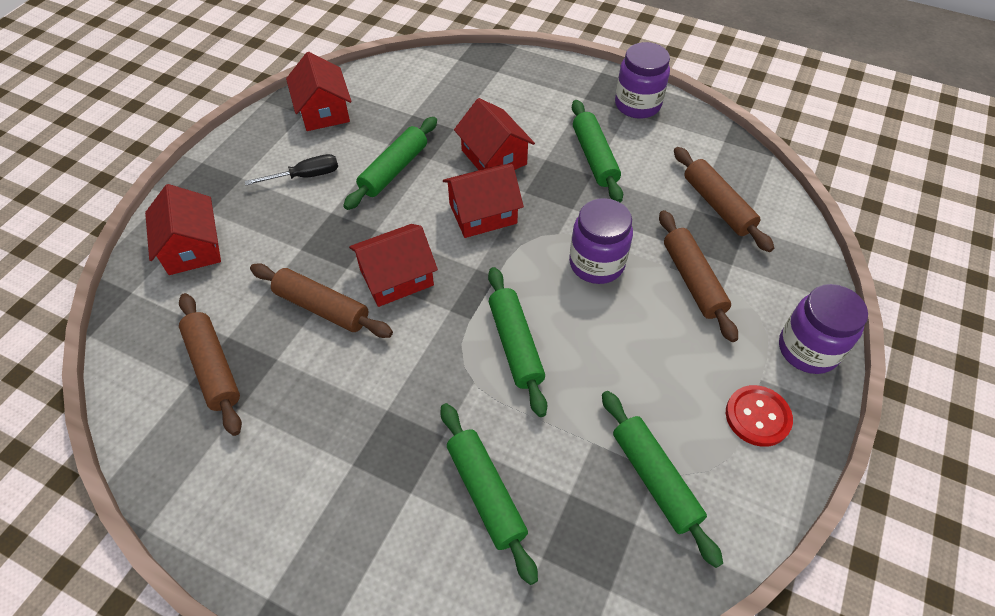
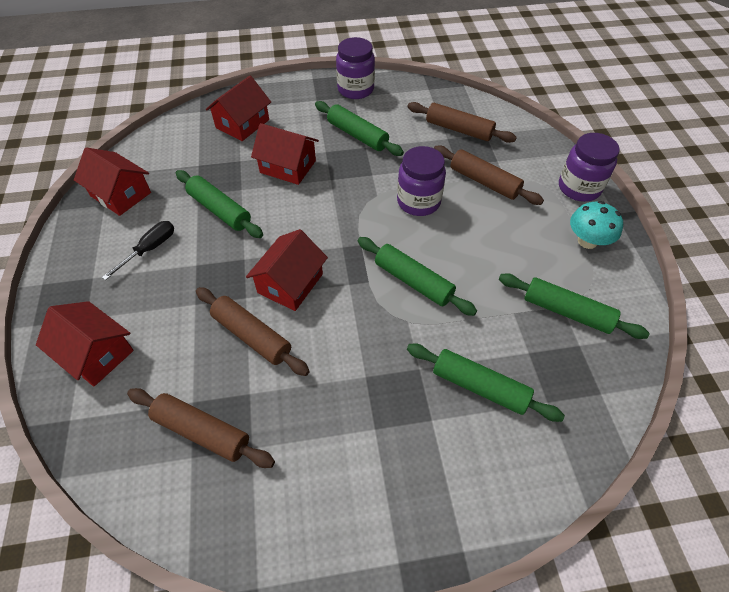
camera: 35 degrees left, 0 degrees up
(322, 307) = (252, 336): brown rolling pin -> brown rolling pin turned 45 degrees clockwise
(394, 170) = (219, 210): green rolling pin -> green rolling pin turned 45 degrees counterclockwise
(483, 213) = (314, 208): red house -> red house (242, 124)
(757, 416) = (587, 241): red button -> turquoise mushroom

